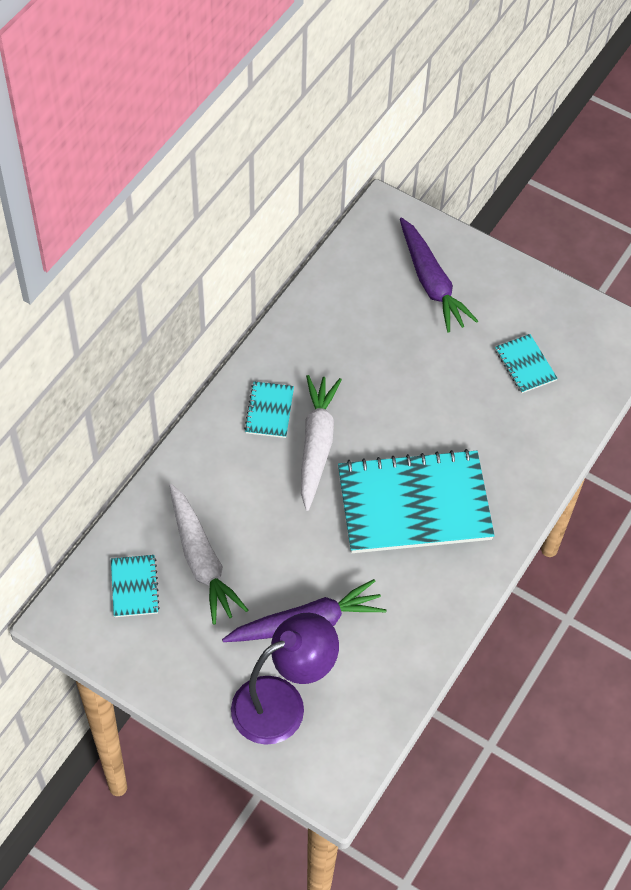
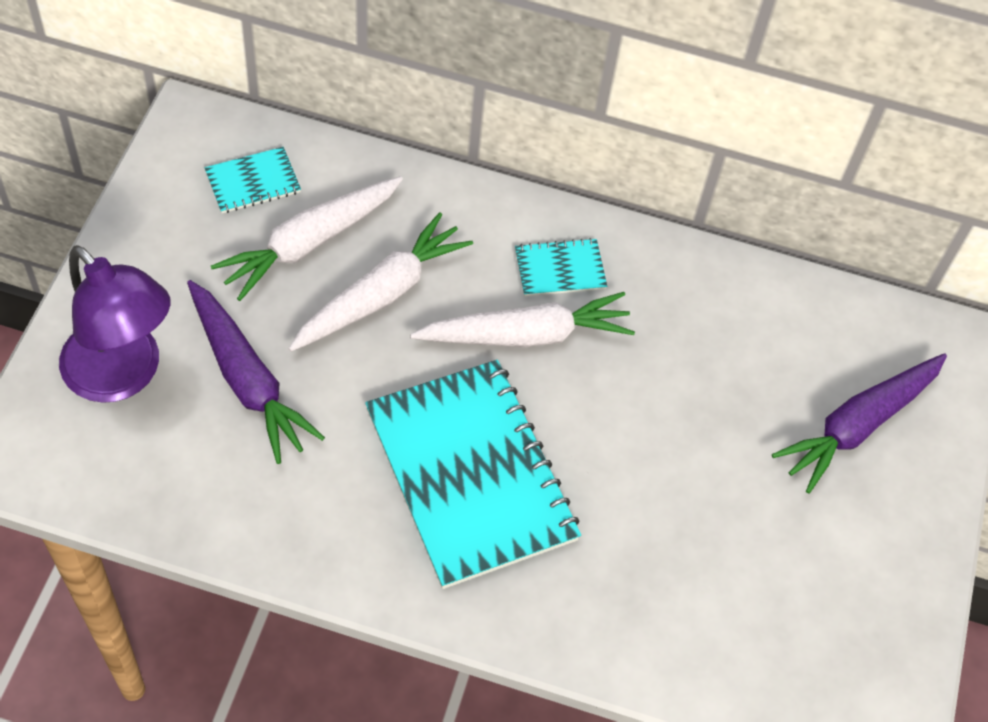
camera: 70 degrees right, 0 degrees up
(259, 524) = (381, 294): none -> white carrot
(525, 365) = (767, 583): turquoise notebook -> none

